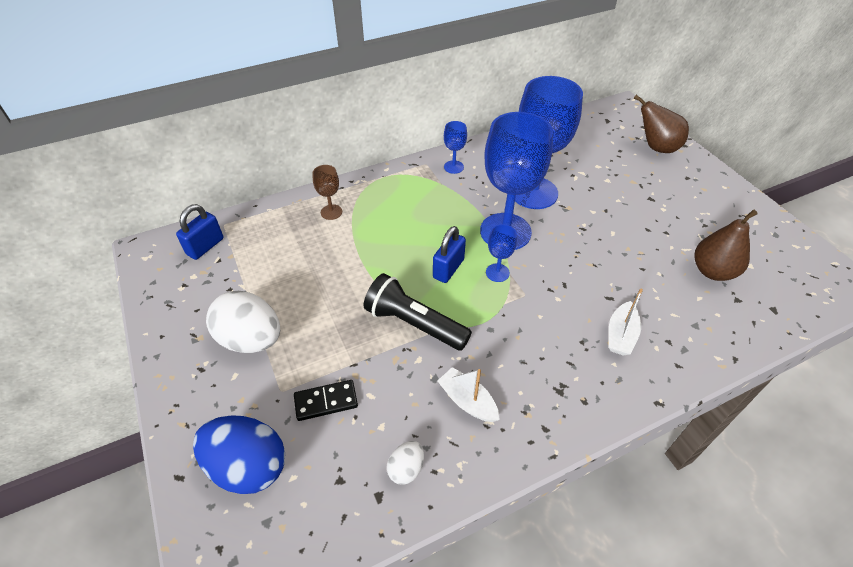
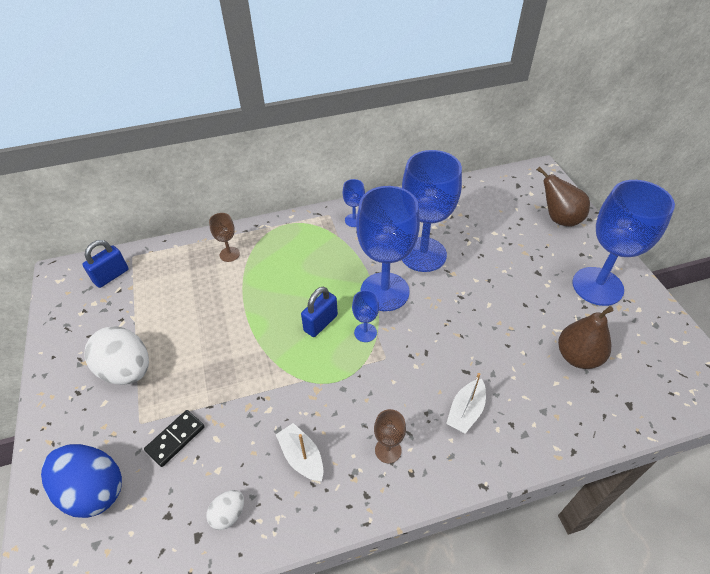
camera: 10 degrees right, 0 degrees up
(326, 402) = (175, 439): black domino -> black domino turned 45 degrees counterclockwise
(414, 323) = (274, 374): black flashlight -> none
(554, 382) = (388, 450): none -> brown goblet
(711, 205) = (597, 286): none -> blue goblet

